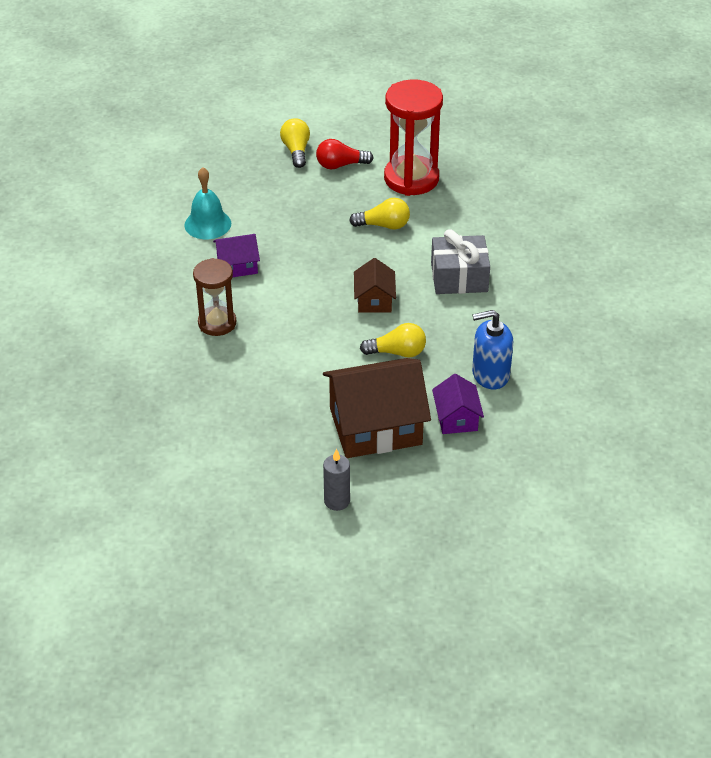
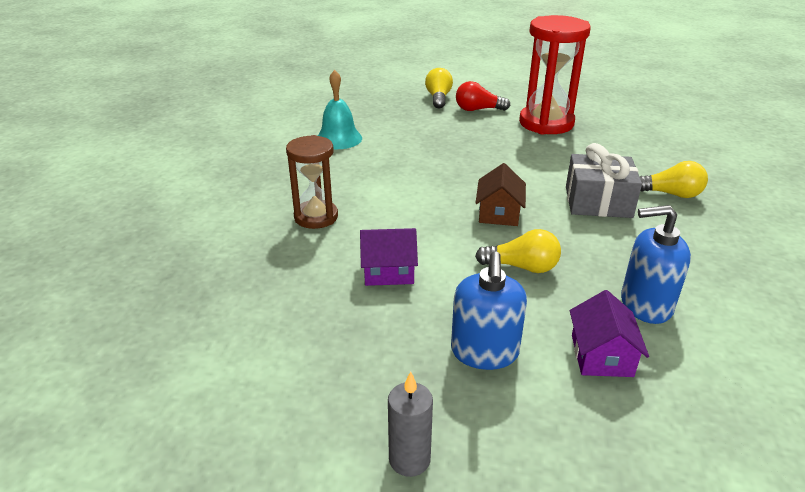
camera: 10 degrees right, 10 degrees down
(237, 266) = (356, 171): purple house -> purple house (388, 271)
(375, 426) = (484, 352): brown house -> blue soap dispenser
(383, 225) = (515, 153): yellow light bulb -> yellow light bulb (670, 194)

